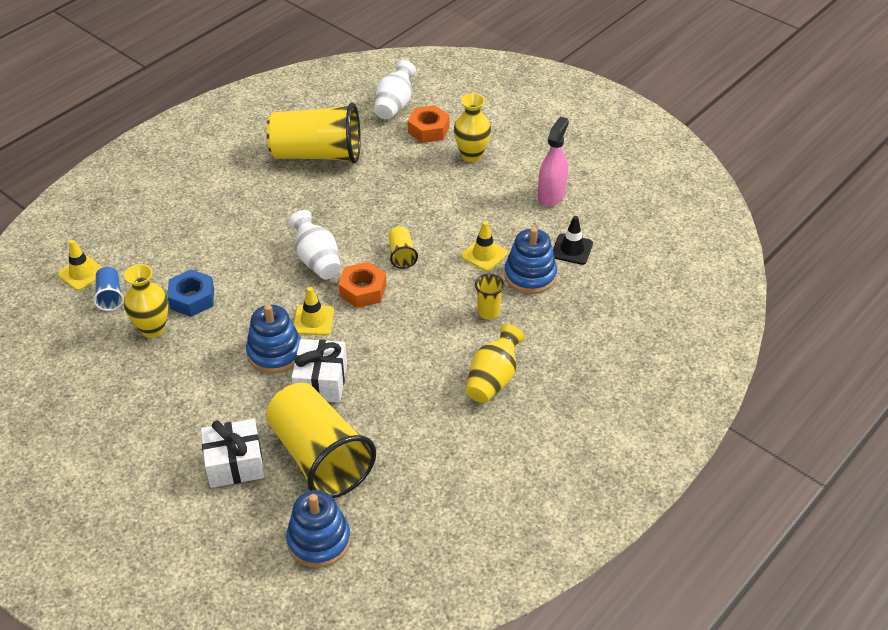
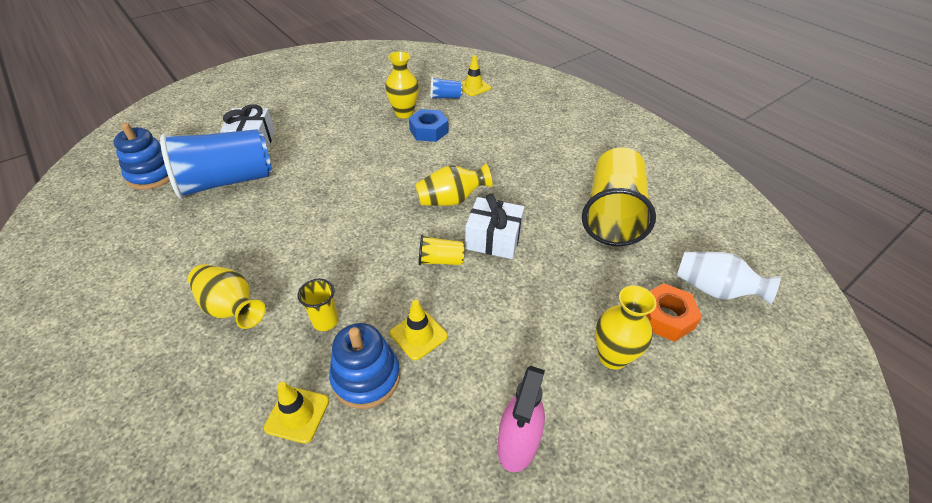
camera: 100 degrees right, 0 degrees up
(275, 353) = (349, 167): blue stacking toy -> none
(313, 320) = (375, 191): yellow traffic cone -> yellow traffic cone (297, 414)
(317, 260) = (451, 200): white vase -> yellow vase
(319, 457) = (227, 181): yellow cup -> blue cup
(321, 381) = (303, 189): white gift -> white gift (493, 239)
(363, 290) = (400, 226): orange nut -> none
(551, 195) = (517, 443): pink spray bottle -> pink spray bottle turned 75 degrees clockwise
(572, 249) = (397, 443): black traffic cone -> none

